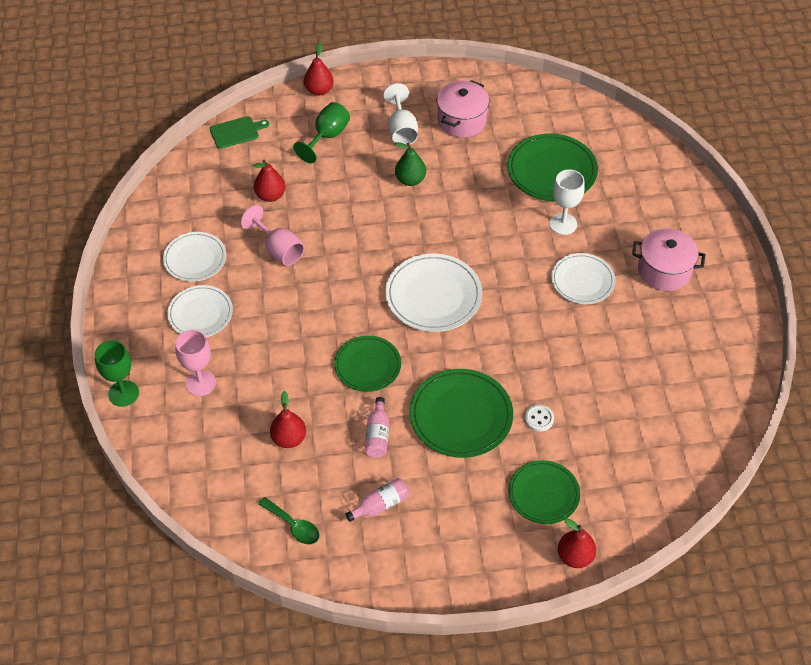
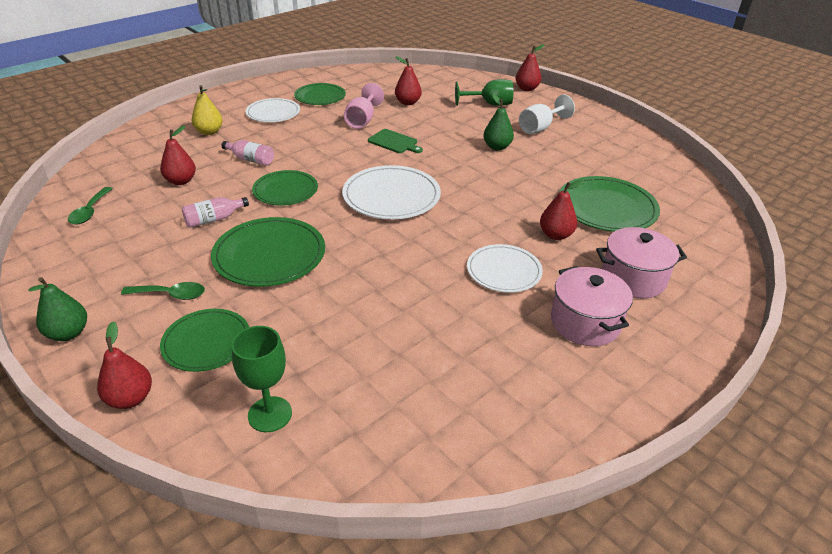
camera: 55 degrees right, 15 degrees down
(123, 393) = (178, 110): green goblet -> green goblet (270, 414)
(195, 258) = (320, 96): white plate -> green plate
(200, 383) = (209, 132): pink goblet -> yellow pear
(236, 132) = (447, 76): green cutting board -> green cutting board (394, 142)
(380, 505) = (135, 246): pink bottle -> pink bottle (250, 159)
(461, 121) = (589, 148): pink pot -> pink pot (633, 278)
(470, 499) = (171, 295): none -> green spoon
(475, 579) = (68, 333): none -> green pear
(539, 419) = (303, 304): white button -> none
(563, 224) = (555, 235): white goblet -> red pear

